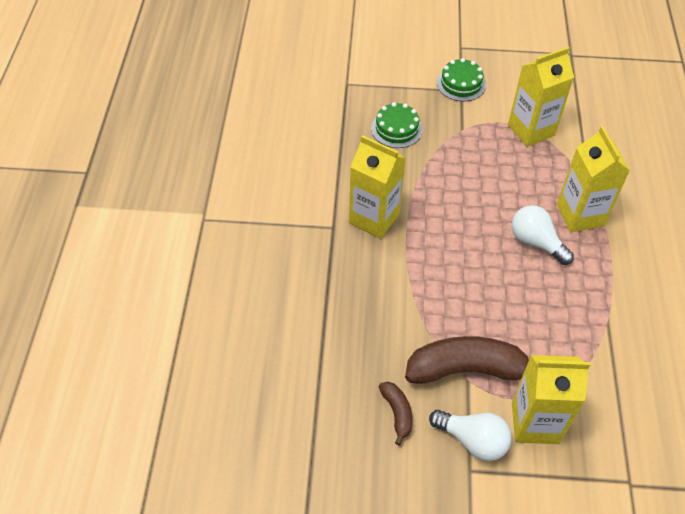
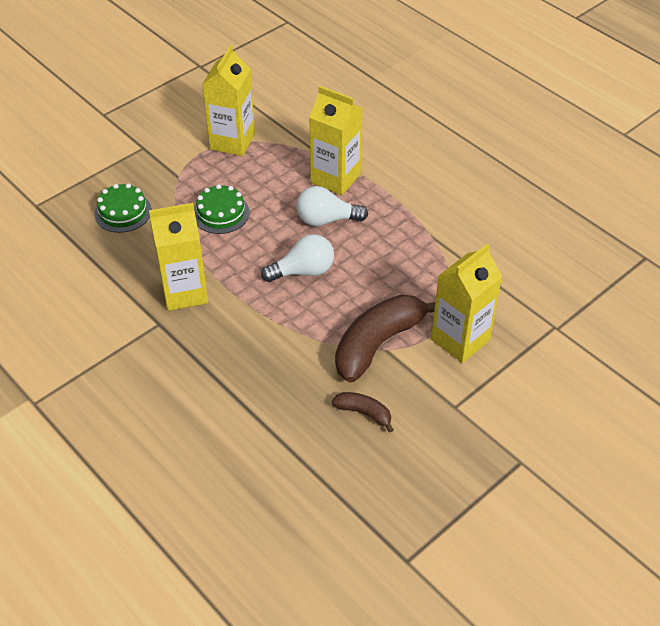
camera: 45 degrees left, 5 degrees down
(461, 84) = (136, 142): green cake -> green cake (221, 213)
(472, 440) = (434, 386): white light bulb -> white light bulb (303, 271)

